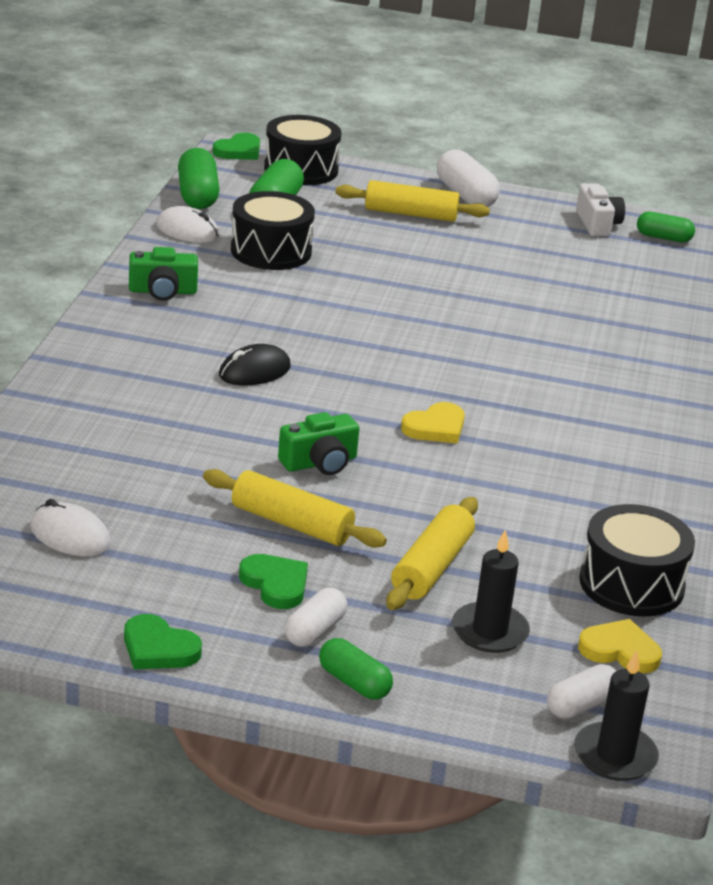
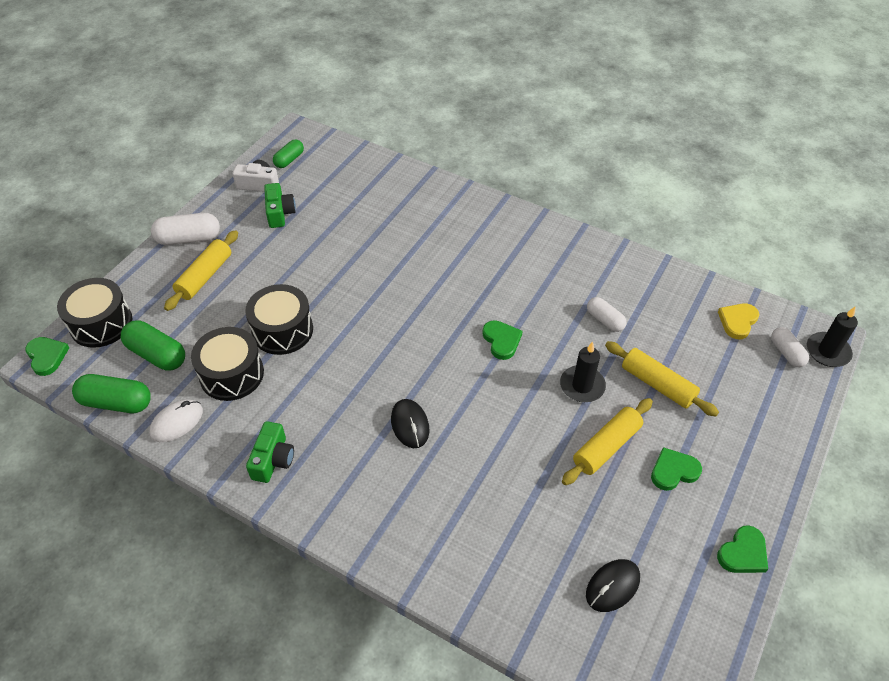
camera: 70 degrees left, 20 degrees up
(70, 536) = (612, 586): white mouse -> black mouse
(315, 631) = (722, 461): white capsule -> white capsule (605, 320)
(320, 463) = (536, 414): green camera -> green camera (280, 213)
(354, 683) = (773, 453): green capsule -> none
(435, 427) = (501, 341): yellow heart -> green heart
(489, 631) = (721, 374): black candle -> black candle (582, 386)
(631, 584) = (676, 297): black drum -> black drum (282, 330)

